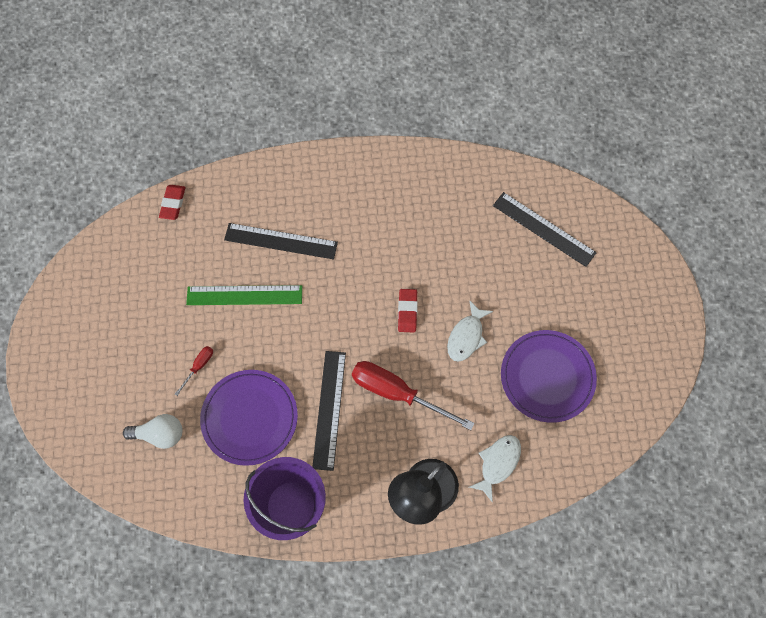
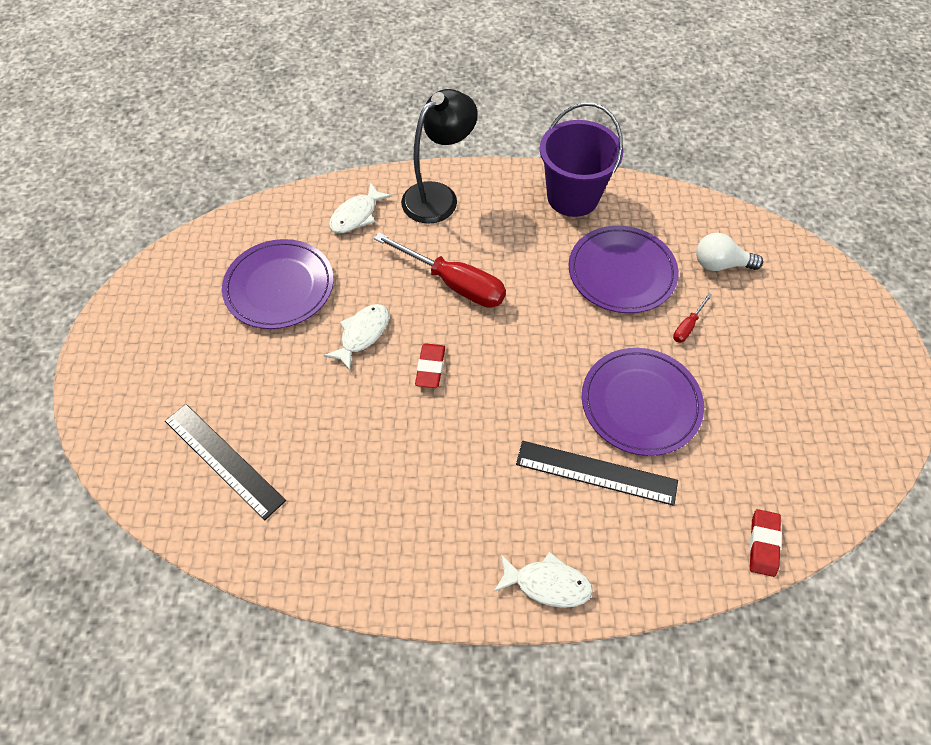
camera: 175 degrees left, 10 degrees down
(244, 295) = (640, 403): green ruler -> purple plate
(315, 170) = (547, 584): none -> white fish
(329, 409) = (532, 274): black ruler -> none

